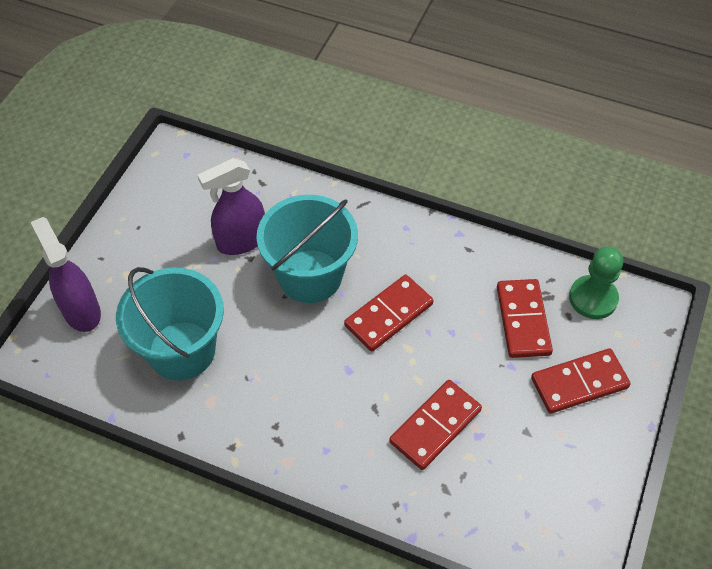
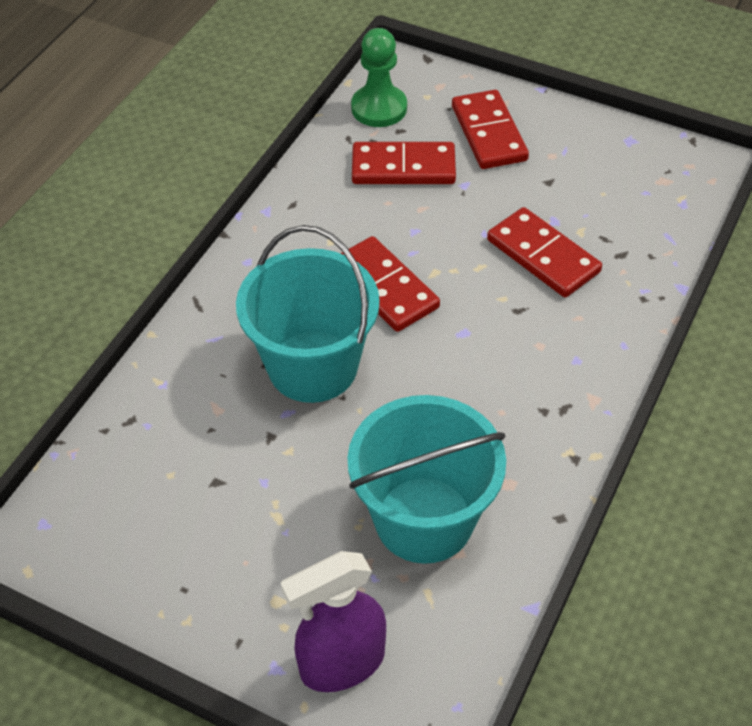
camera: 85 degrees left, 5 degrees down
(241, 241) = (238, 447): purple spray bottle -> none

